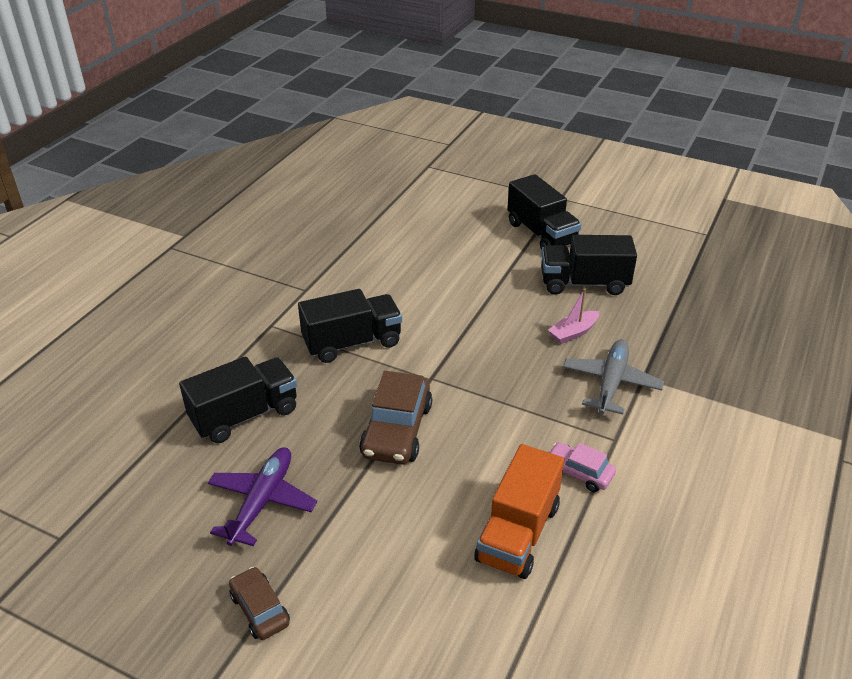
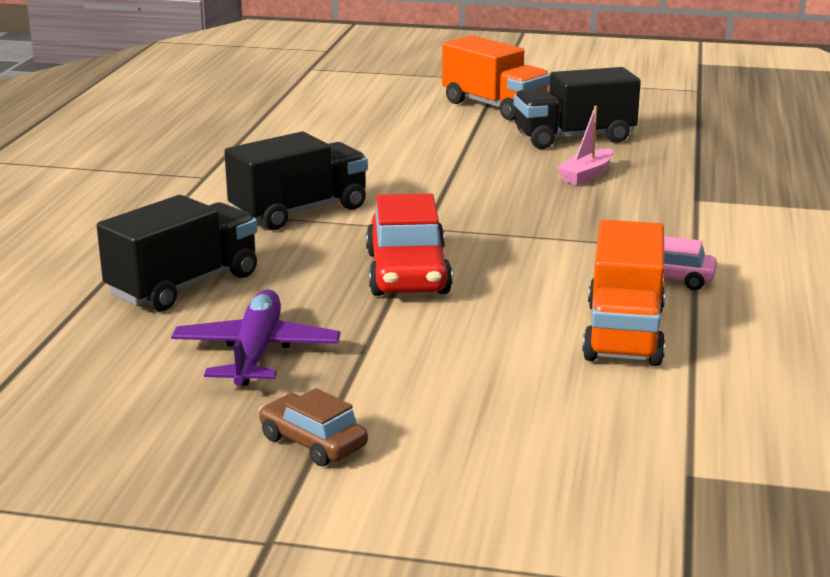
camera: 15 degrees left, 15 degrees down
(396, 430) = (407, 273): brown car -> red car
(541, 234) = (494, 106): black truck -> orange truck
(611, 383) = (660, 207): grey plane -> none

